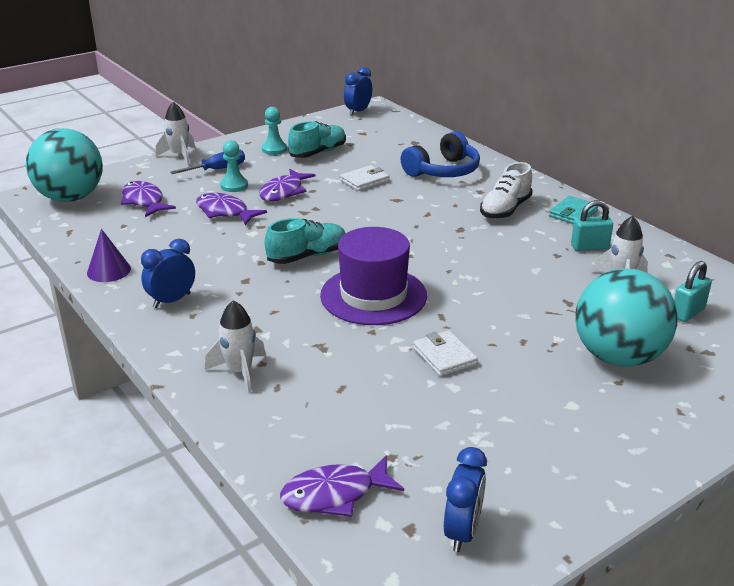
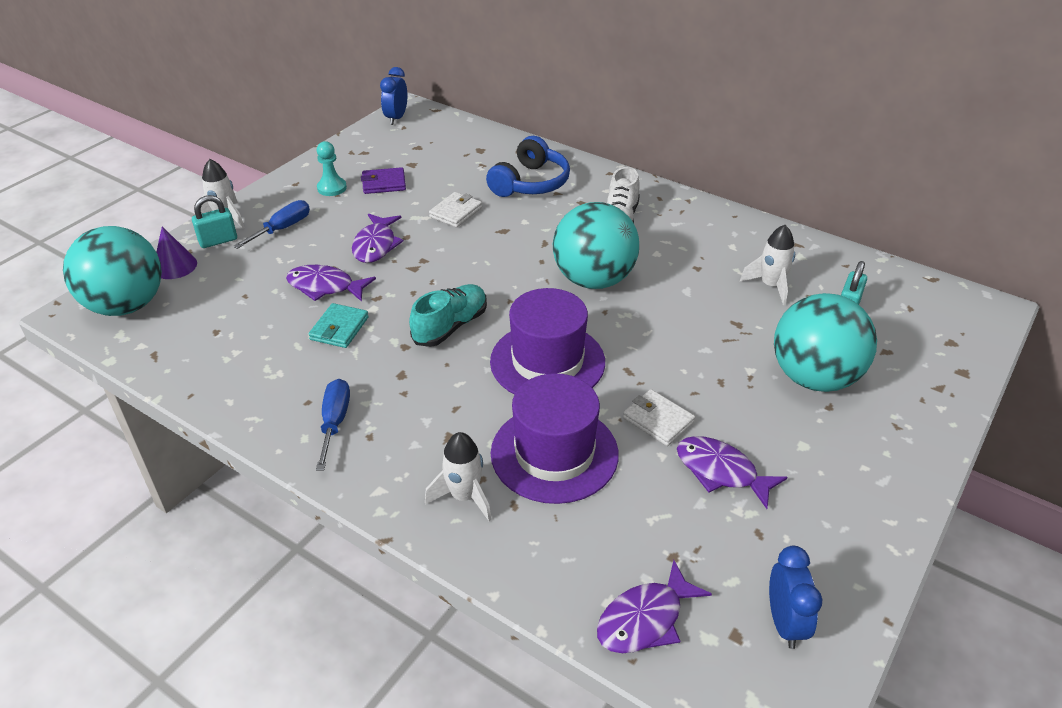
camera: 20 degrees left, 10 degrees up
(109, 271) = (236, 399): purple cone -> purple cone (175, 266)
(144, 201) = (221, 292): purple fish -> purple fish (721, 471)
(172, 300) = (335, 422): blue clock -> blue screwdriver
(234, 186) = (315, 248): turquoise pawn -> none
(318, 153) = (384, 183): turquoise shoe -> purple wallet
(335, 360) = (554, 453): none -> purple hat
(453, 246) = (593, 280): none -> turquoise ball
(573, 213) = (685, 212): turquoise wallet -> turquoise wallet (339, 328)
(589, 247) = (722, 251): turquoise padlock -> turquoise padlock (218, 241)

